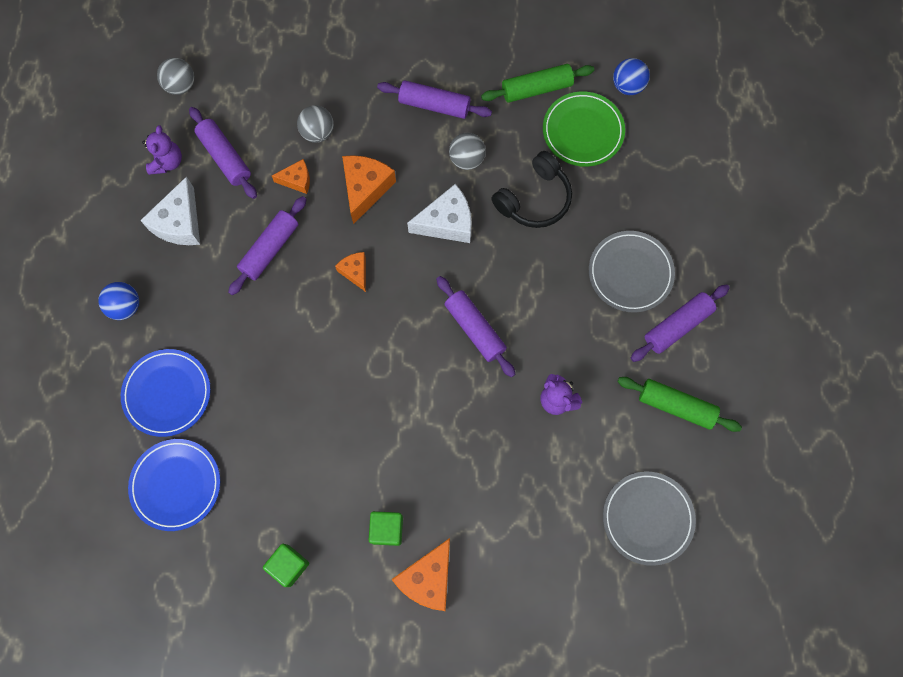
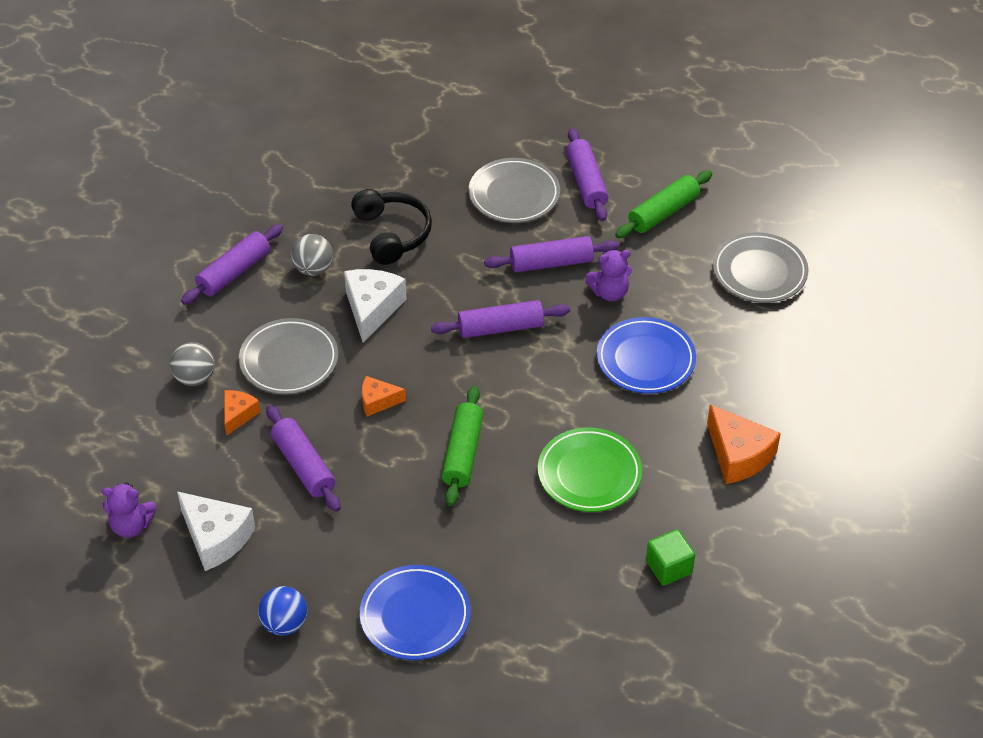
camera: 65 degrees left, 25 degrees down
(167, 162) = (131, 526): purple teddy bear -> purple teddy bear turned 150 degrees clockwise
(176, 485) = (526, 641): blue plate -> blue plate (645, 359)
(180, 85) = (43, 482): grey ball -> none
(225, 157) = (164, 469): purple rolling pin -> purple rolling pin (551, 263)
(365, 188) = (289, 360): orange cheese -> grey plate
(387, 529) = (671, 471): green cube -> none
(536, 89) = (275, 189): green rolling pin -> green rolling pin (463, 453)
(583, 131) = (345, 173): green plate -> green plate (589, 473)
(627, 86) = (321, 125): blue ball -> none

